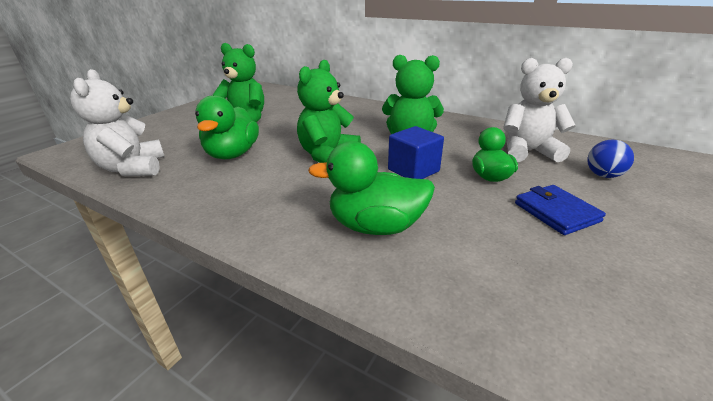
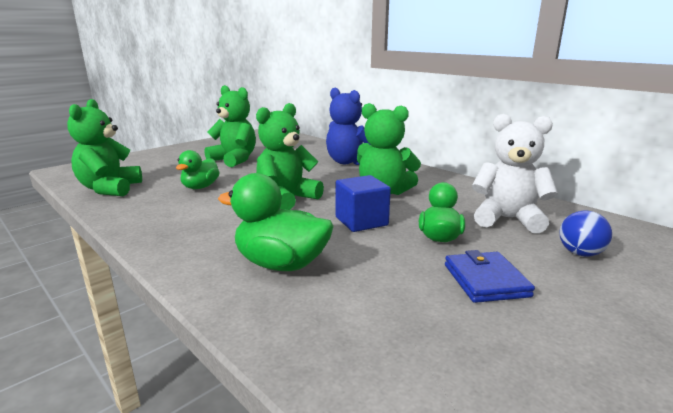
camera: 15 degrees right, 10 degrees down
(133, 168) = (110, 189): white teddy bear -> green teddy bear
(232, 154) = (200, 187): green duck -> green duck, size x0.65
(356, 112) = (348, 162): none -> blue teddy bear

